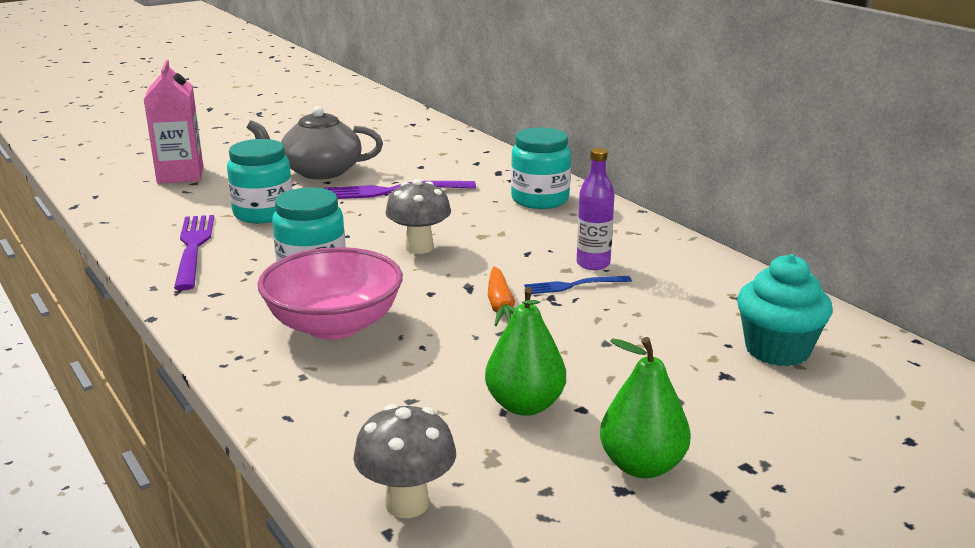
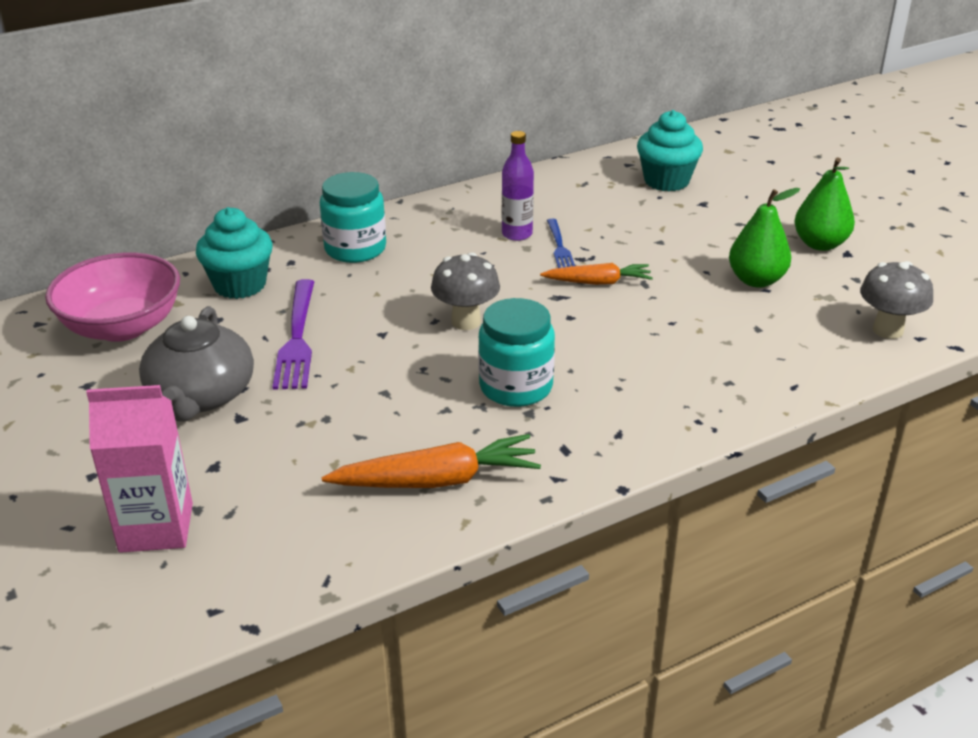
camera: 85 degrees left, 10 degrees up
(193, 247) = (437, 480): purple fork -> orange carrot
(263, 213) = (339, 433): turquoise jar -> none
(334, 325) = (636, 368): pink bowl -> pink bowl (122, 327)
(470, 168) = (240, 285): none -> turquoise cupcake

